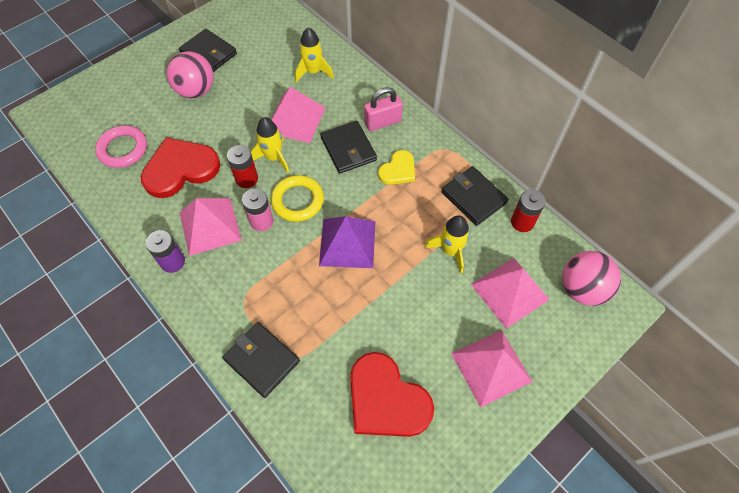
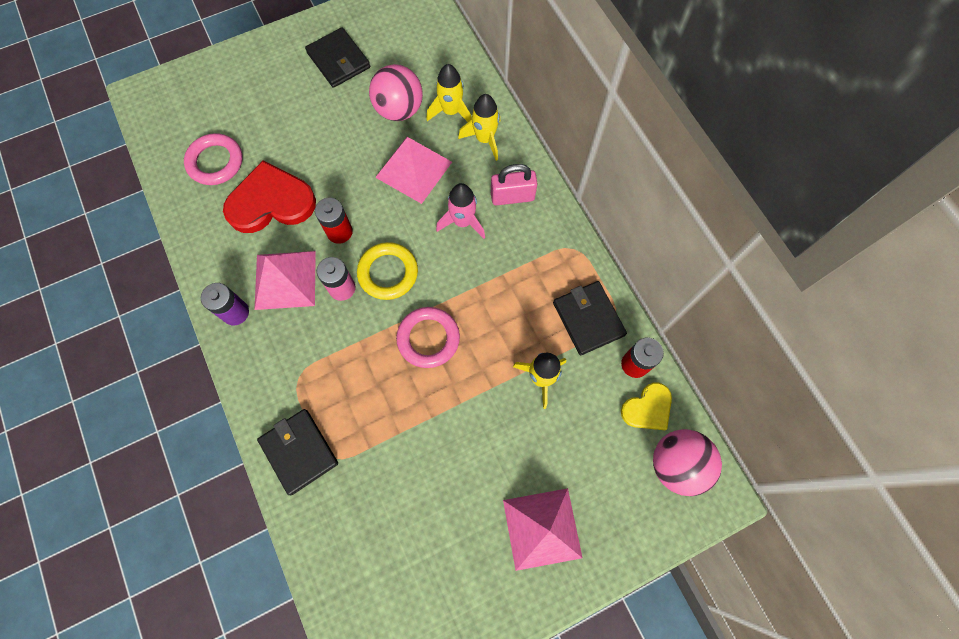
camera: 15 degrees right, 10 degrees up
(196, 90) = (312, 106): pink ball -> pink ball (399, 110)
(273, 158) = (376, 212): yellow rocket -> yellow rocket (485, 139)
(347, 243) = (428, 338): purple pyramid -> pink ring
(348, 149) = (463, 222): black wallet -> pink rocket
(386, 399) = (417, 533): red heart -> none
(398, 170) = (512, 262): yellow heart -> yellow heart (647, 408)
(510, 292) = (592, 446): pink pyramid -> none

